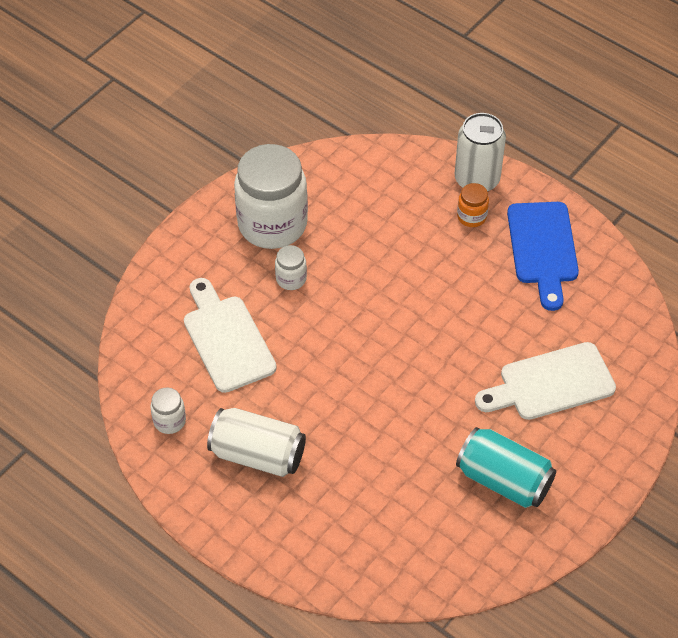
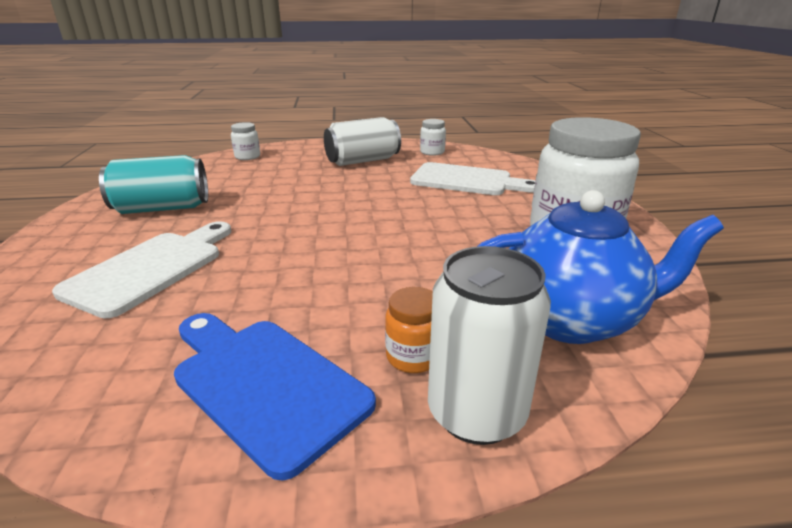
camera: 135 degrees right, 25 degrees down
(291, 279) = (489, 218): white jar -> white jar (247, 157)
(378, 182) = (570, 319): none -> blue teapot

